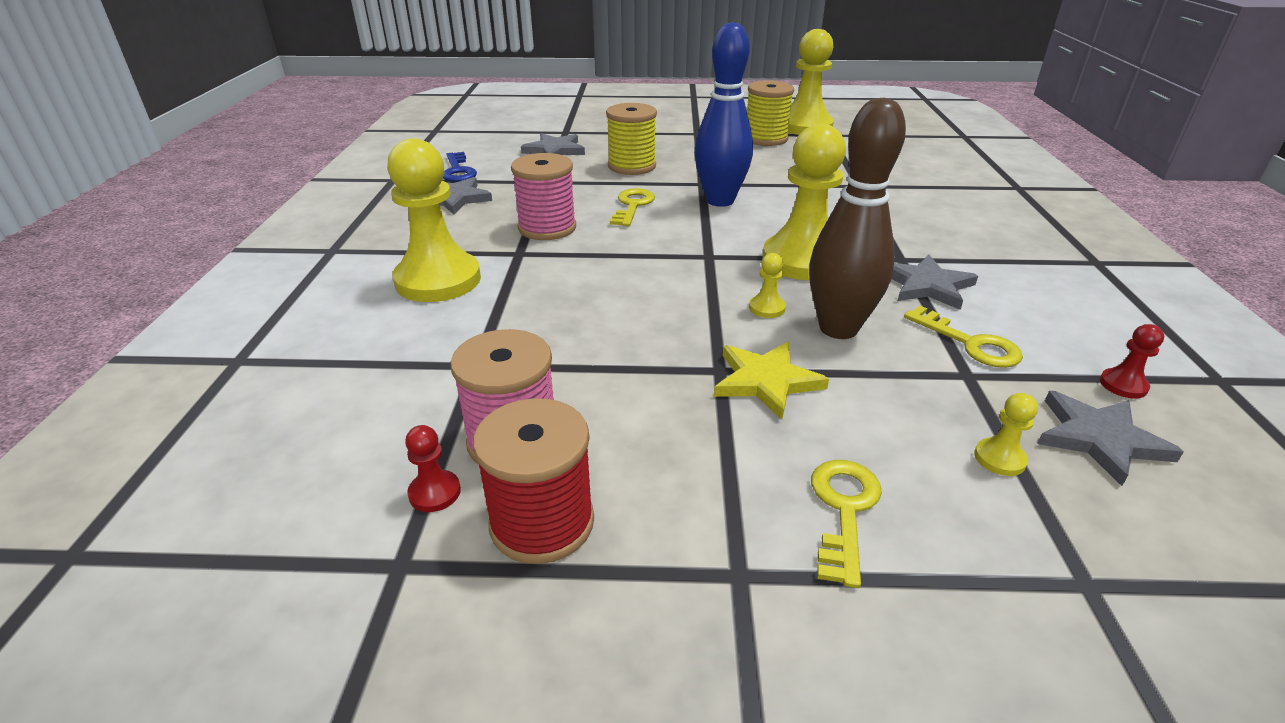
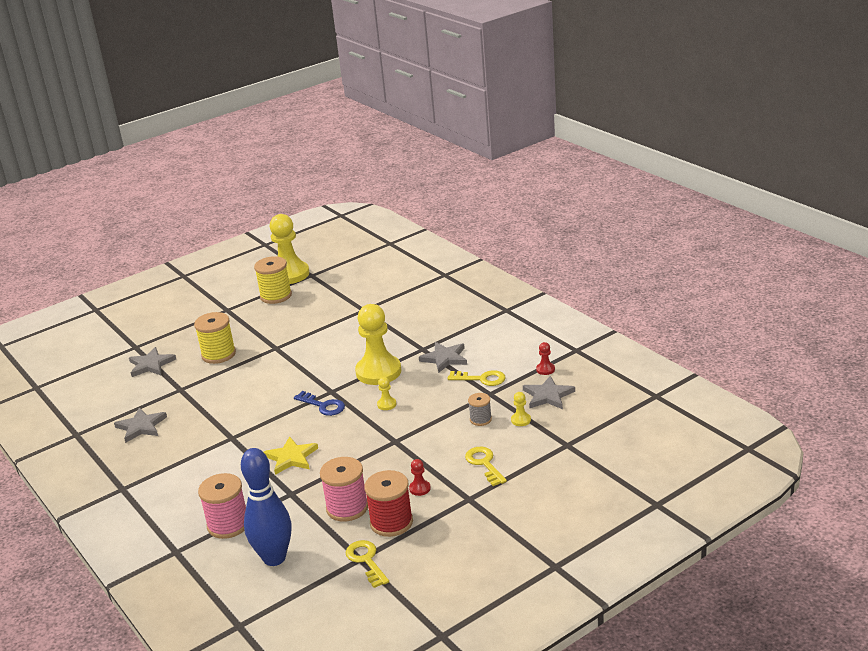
camera: 35 degrees left, 5 degrees down
(435, 493) = (342, 537): red pawn -> red pawn (420, 488)
(438, 280) = (211, 471): yellow pawn -> none
(458, 171) = (110, 408): blue key -> blue key (323, 406)
(547, 228) = (226, 417): pink spool -> pink spool (228, 525)
(632, 206) = (255, 381): yellow key -> yellow key (366, 560)
(720, 201) = (300, 355): blue bowling pin -> blue bowling pin (274, 558)
(766, 381) = (418, 436): yellow star -> yellow star (291, 457)
(838, 328) = (425, 398): brown bowling pin -> none
(911, 413) = (480, 419): none -> grey spool

